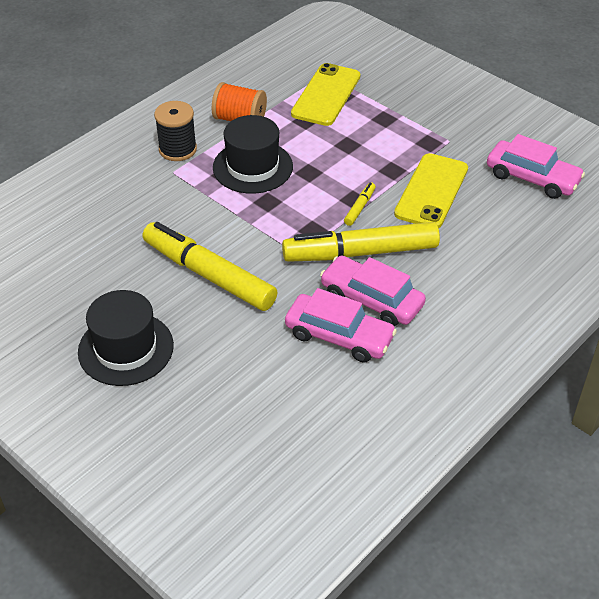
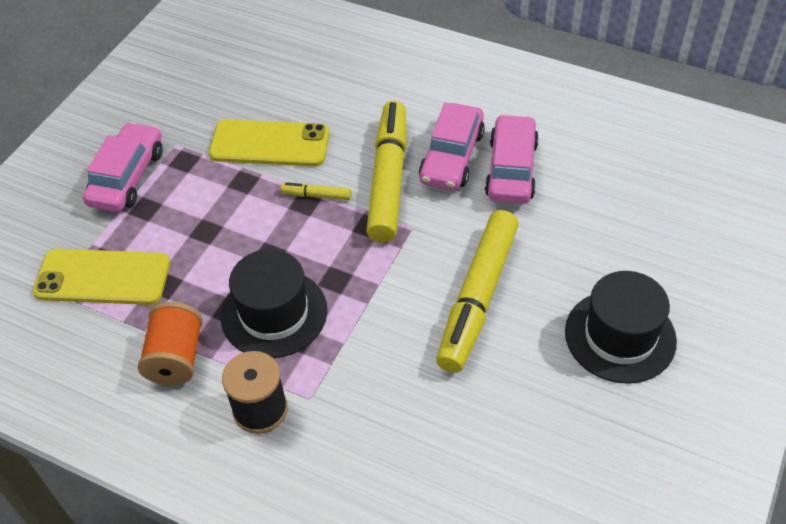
camera: 105 degrees left, 5 degrees up
(360, 253) = (388, 179): yellow marker -> yellow marker turned 150 degrees counterclockwise
(532, 178) = (225, 74): pink car -> pink car (127, 177)

